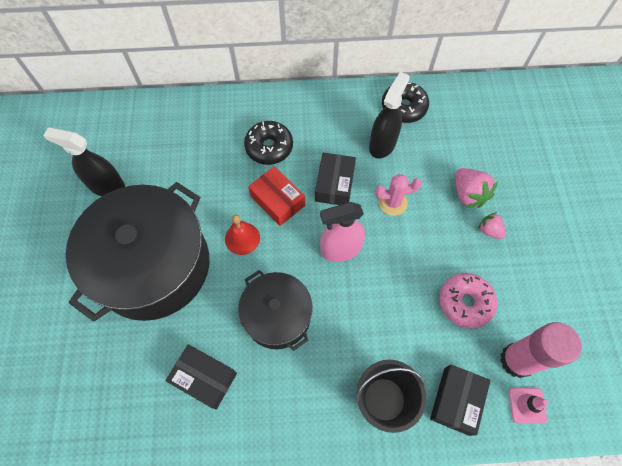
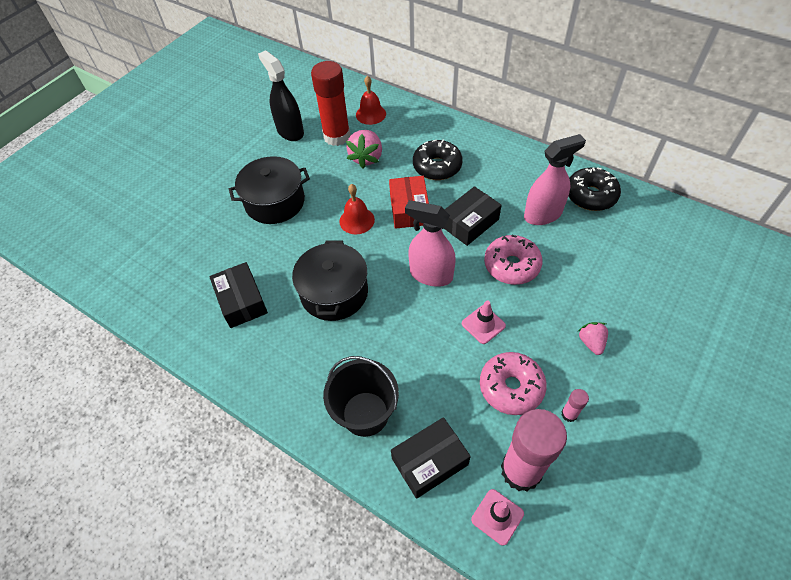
camera: 40 degrees right, 10 degrees down
(153, 265) = (275, 202): black pot -> black pot, size x0.56
(157, 166) = (337, 136): none -> red glue stick
(170, 127) = (371, 114): none -> red bell
(382, 144) = (543, 214): black spray bottle -> pink spray bottle
(393, 203) = (511, 265): pink cactus -> pink donut
(410, 266) = (483, 324): none -> pink traffic cone
(468, 194) = (595, 300): pink strawberry -> pink strawberry (366, 158)
(515, 296) = (569, 414): none -> pink glue stick

